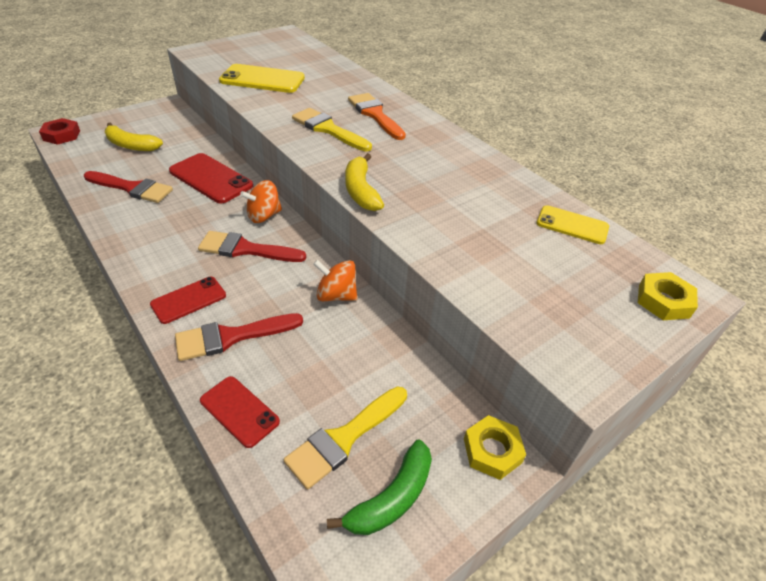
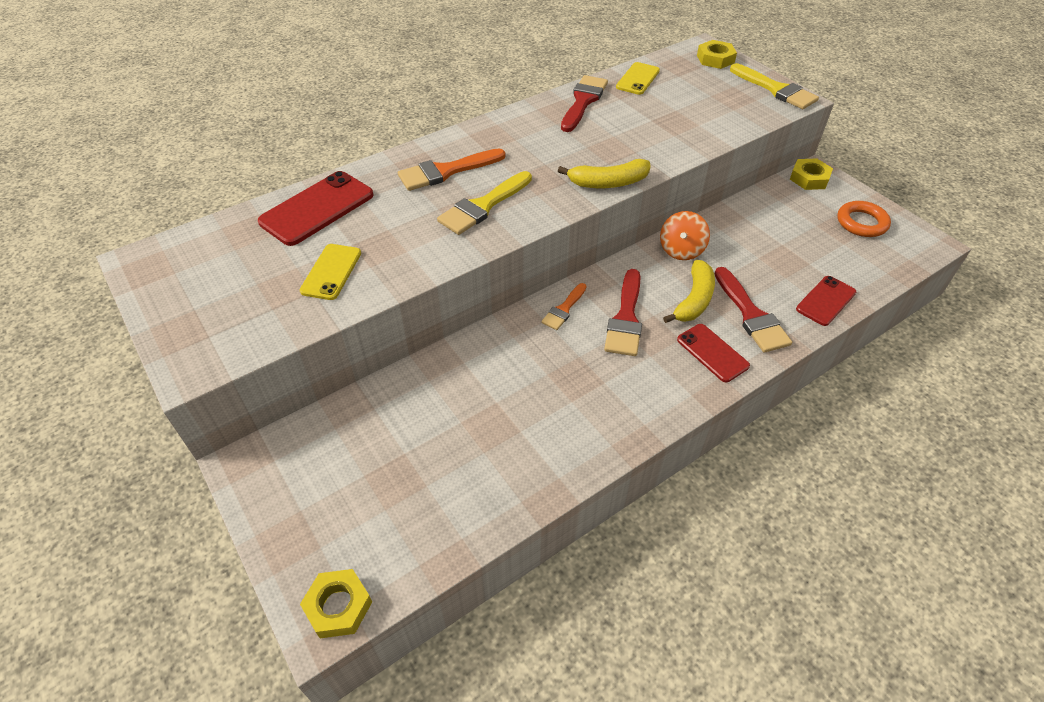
camera: 85 degrees left, 5 degrees up
(61, 135) = (338, 606): red nut -> yellow nut
(131, 145) = (386, 484): yellow banana -> yellow banana (694, 300)
(132, 188) = (510, 452): red brush -> red brush (583, 101)
(211, 178) = (485, 368): red phone -> red phone (317, 208)
(262, 79) = (331, 272): yellow phone -> yellow phone, size x0.62
(264, 216) = (564, 309): orange spinning top -> orange brush
(344, 438) = (827, 244): yellow brush -> yellow brush (776, 89)
(391, 498) = (861, 223): green banana -> orange ring

